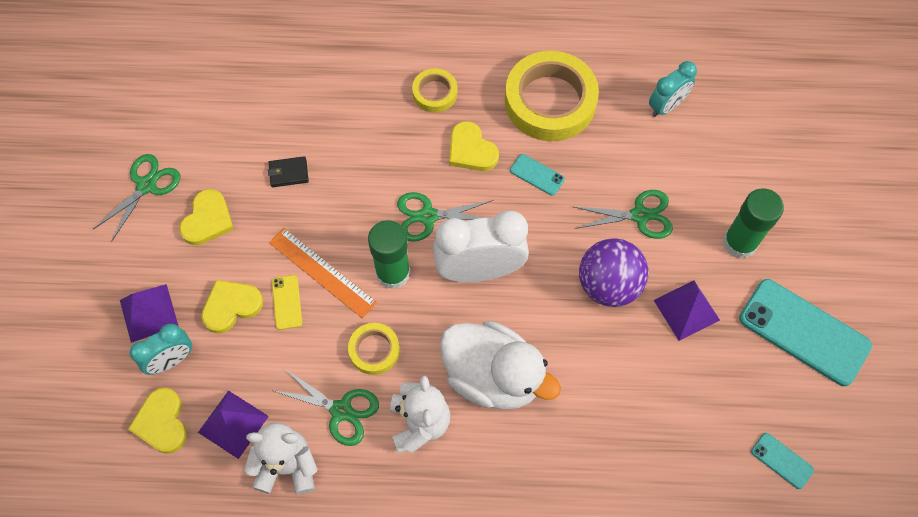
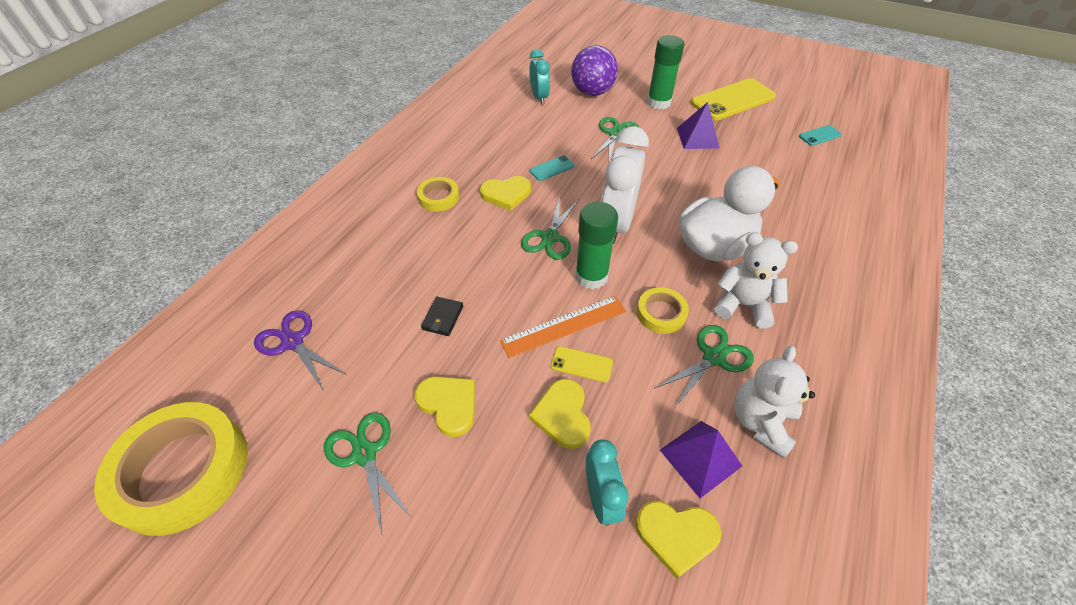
camera: 65 degrees left, 15 degrees down
(149, 313) = (529, 505): purple pyramid -> none
(218, 80) = (293, 342): none -> purple scissors
(550, 101) = (495, 143): yellow tape -> yellow tape (182, 471)
(608, 285) = (662, 164): purple ball -> purple ball (592, 92)
(804, 332) = (732, 100): turquoise phone -> yellow phone

